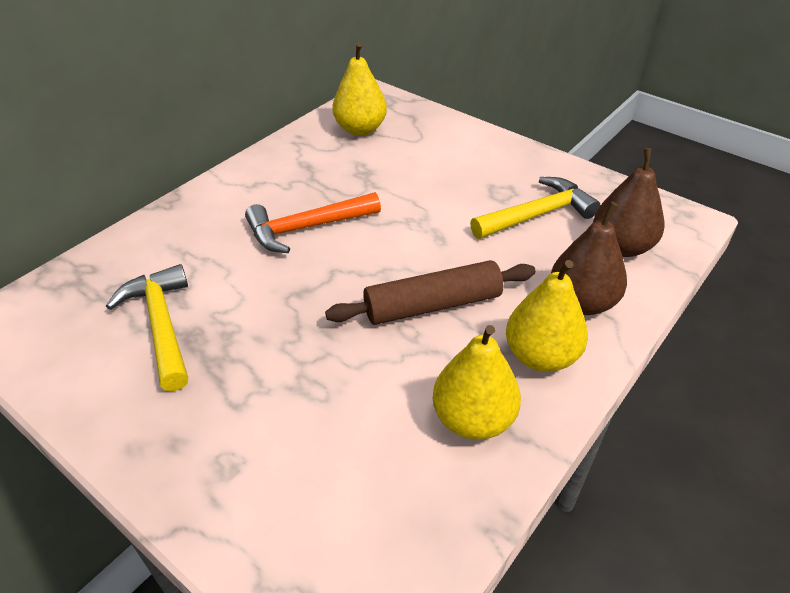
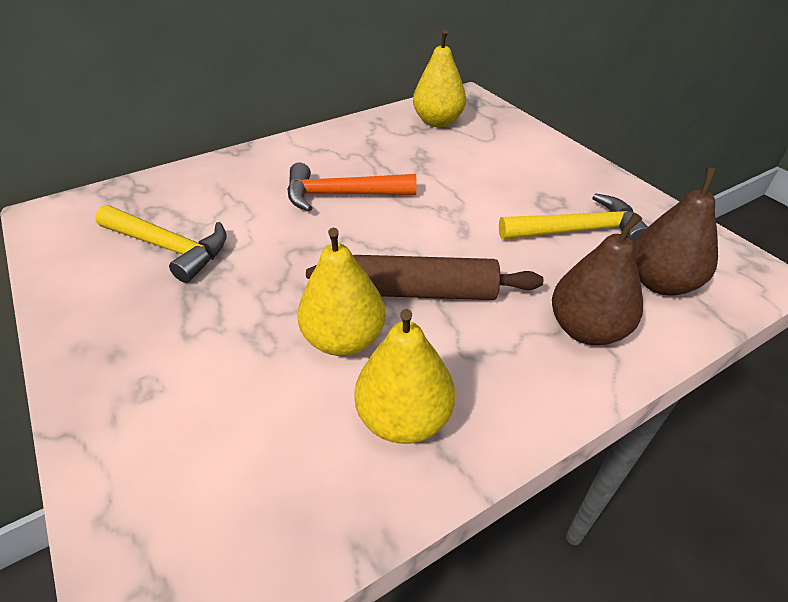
camera: 20 degrees right, 0 degrees up
(161, 325) = (169, 248): yellow hammer -> yellow hammer turned 120 degrees clockwise
(541, 356) = (512, 373): yellow pear -> yellow pear (344, 339)

